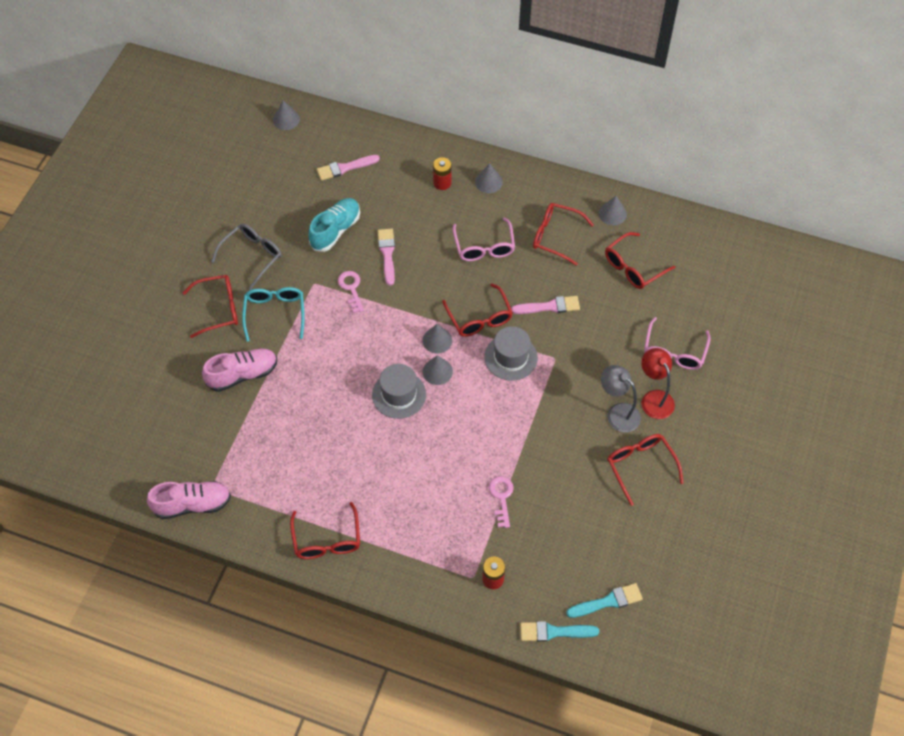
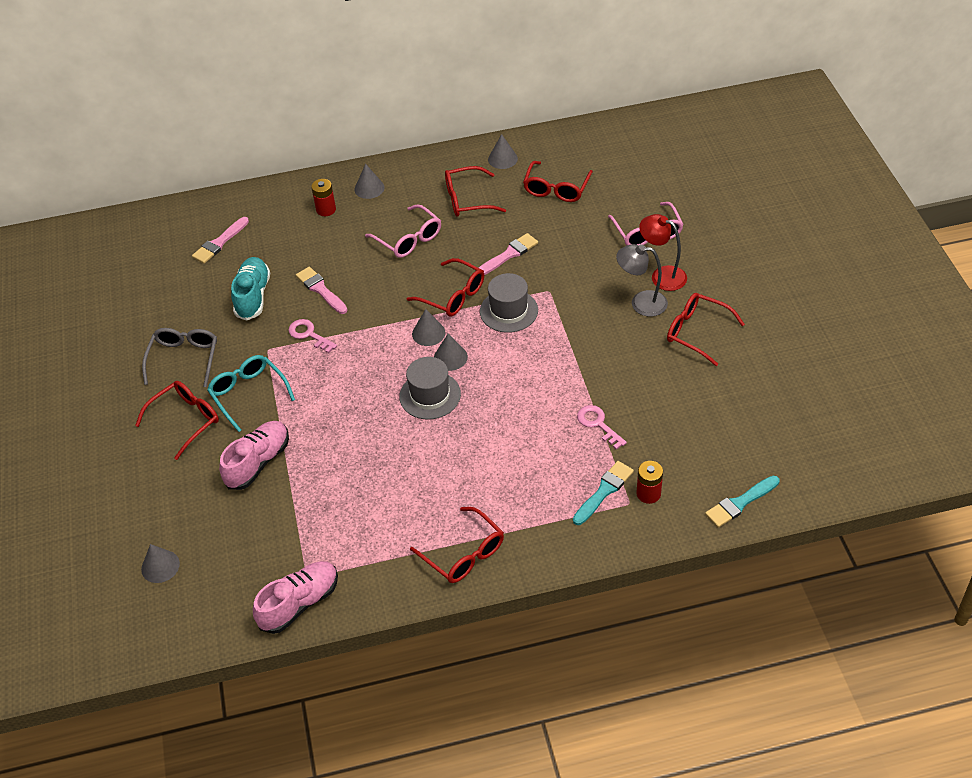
camera: 30 degrees left, 10 degrees down
(286, 119) = (126, 232): grey cone -> grey cone (160, 566)
(608, 601) = (764, 451): turquoise brush -> turquoise brush (604, 491)

